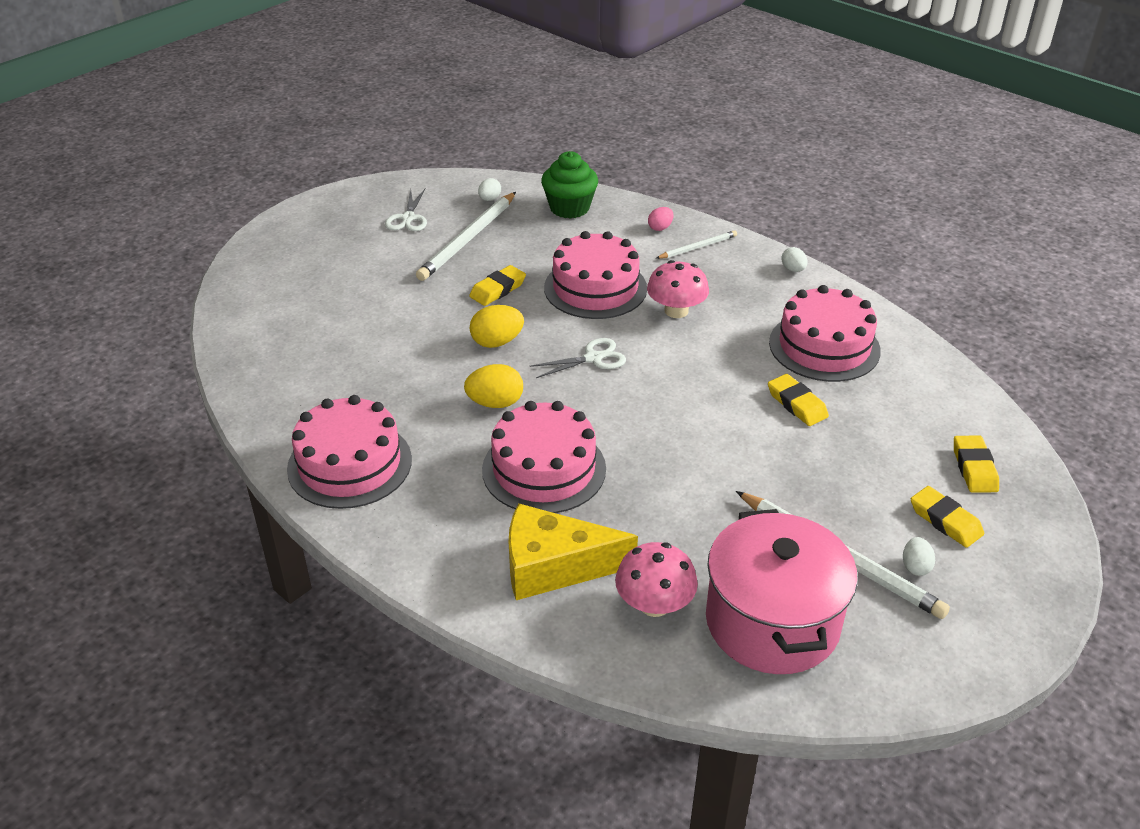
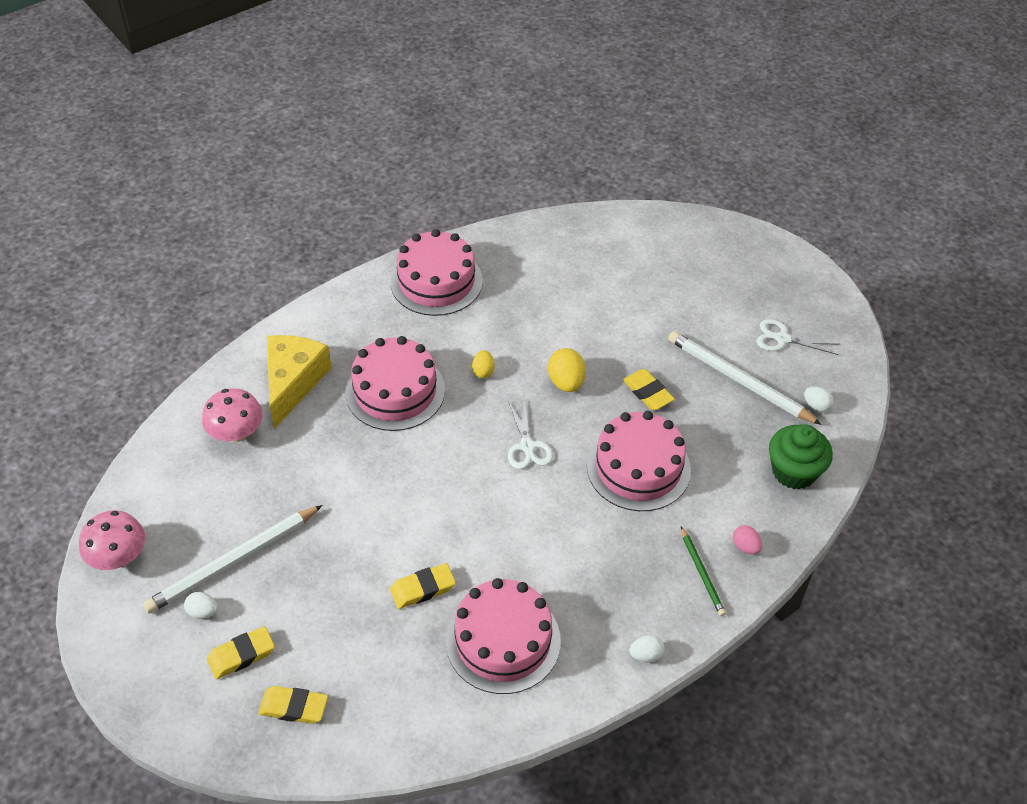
camera: 100 degrees right, 10 degrees up
(495, 403) = (483, 371): yellow egg -> yellow egg, size x0.61
(676, 311) = (588, 526): pink mushroom -> pink mushroom (118, 556)
(698, 247) = (702, 573): white pencil -> green pencil
(772, 622) = (191, 498): pink pot -> none

